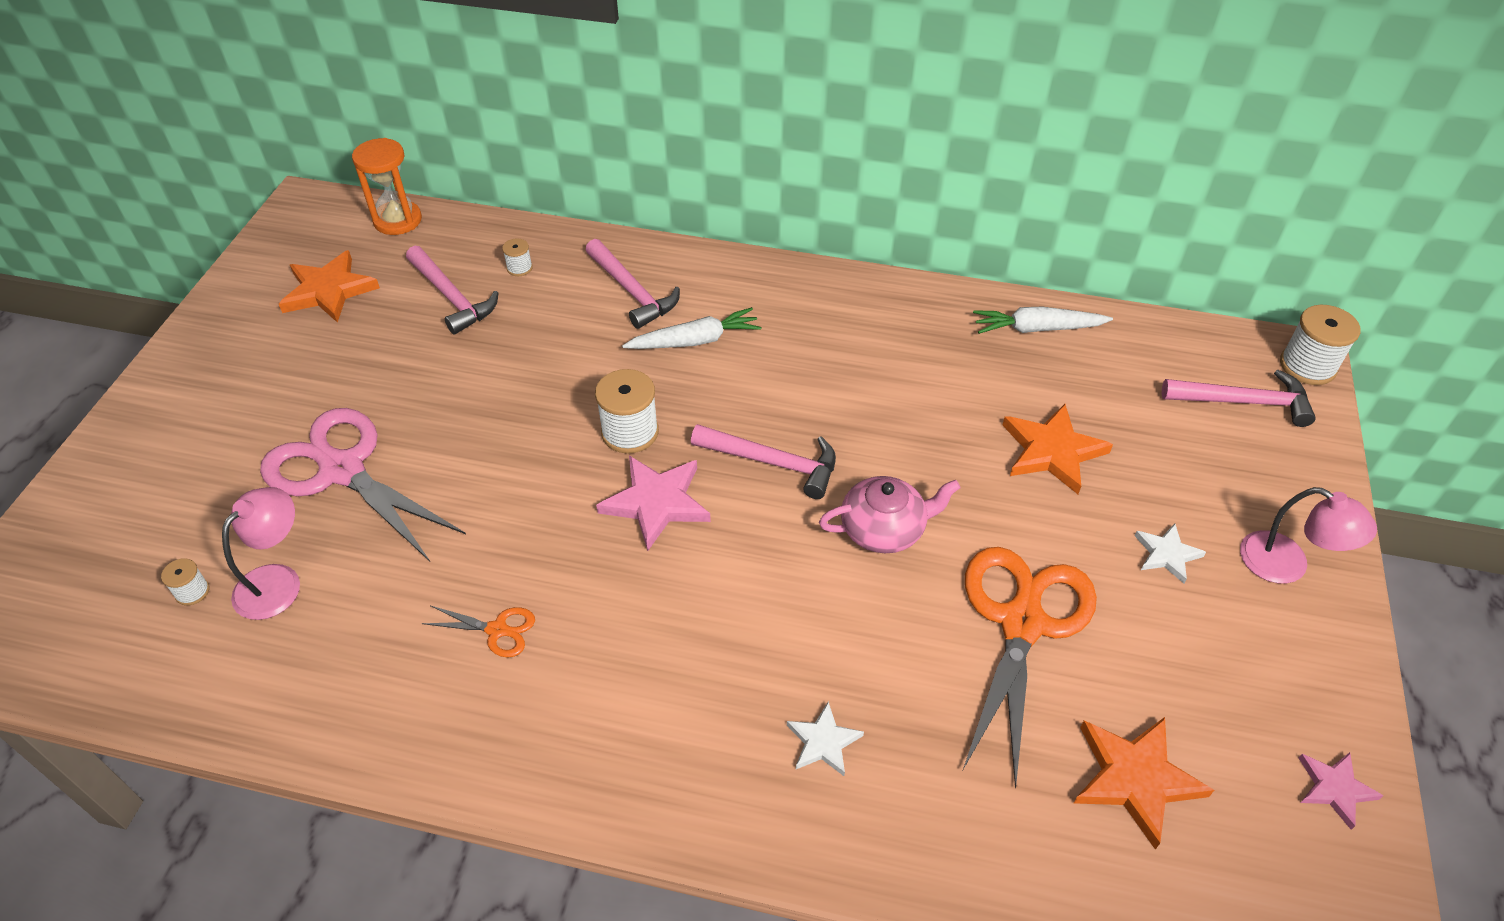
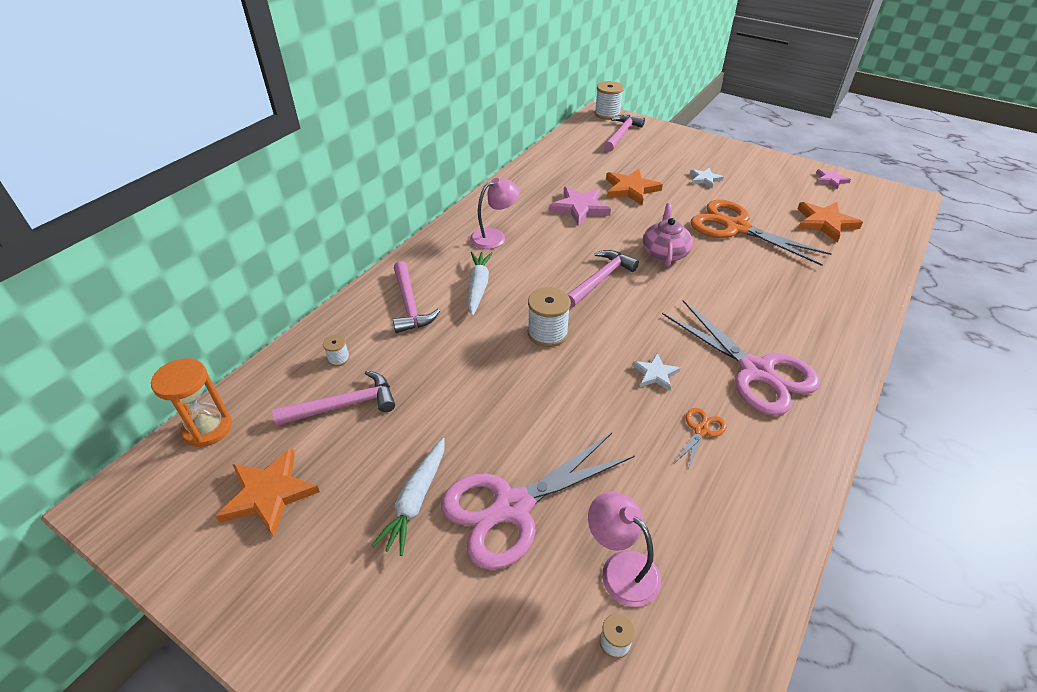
camera: 70 degrees left, 5 degrees down
(632, 291) = (410, 305): pink hammer -> pink hammer turned 90 degrees clockwise
(636, 686) = (756, 371): none -> pink scissors
(656, 503) = (615, 333): pink star -> pink star (580, 208)
(823, 742) = (800, 307): white star -> white star (655, 374)
(1037, 329) = (543, 169): white carrot -> white carrot (416, 500)
(1287, 565) = (718, 154): pink lamp -> pink lamp (494, 236)

